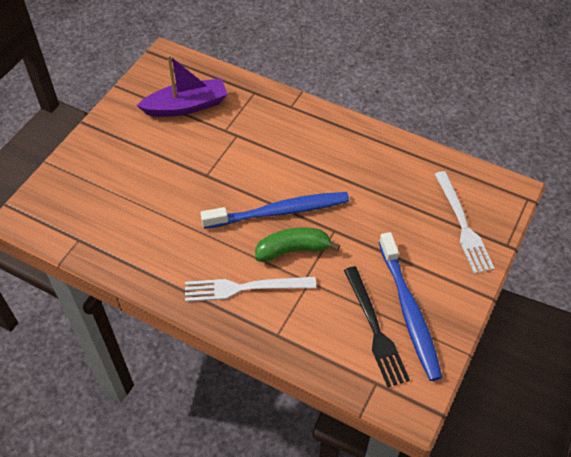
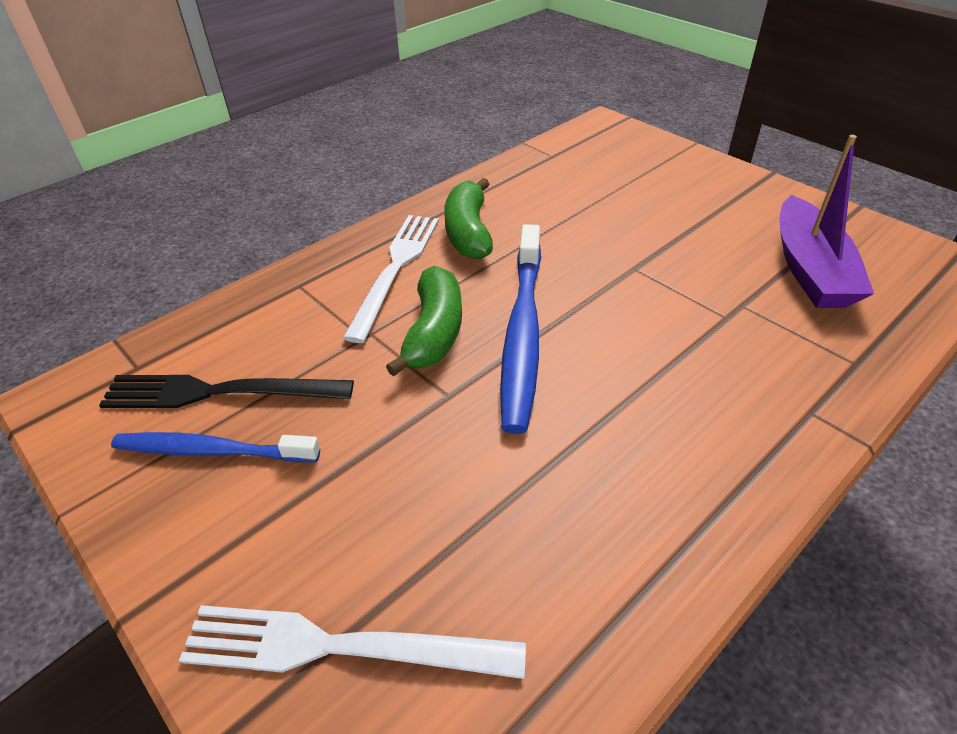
camera: 110 degrees right, 10 degrees down
(193, 262) = (468, 232): none -> green banana
(409, 311) = (213, 451): blue toothbrush -> blue toothbrush, size x0.65

